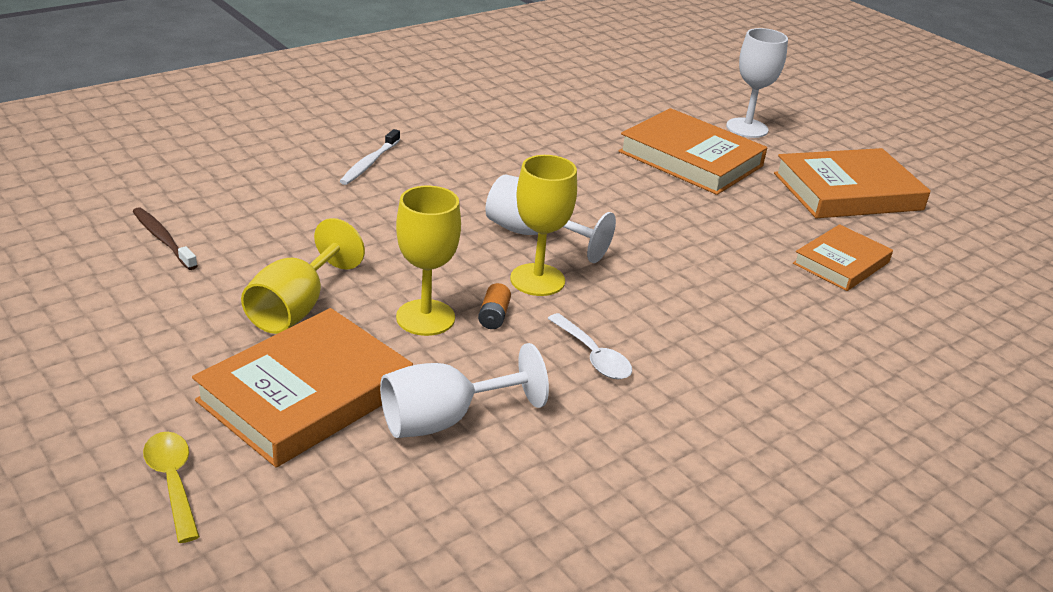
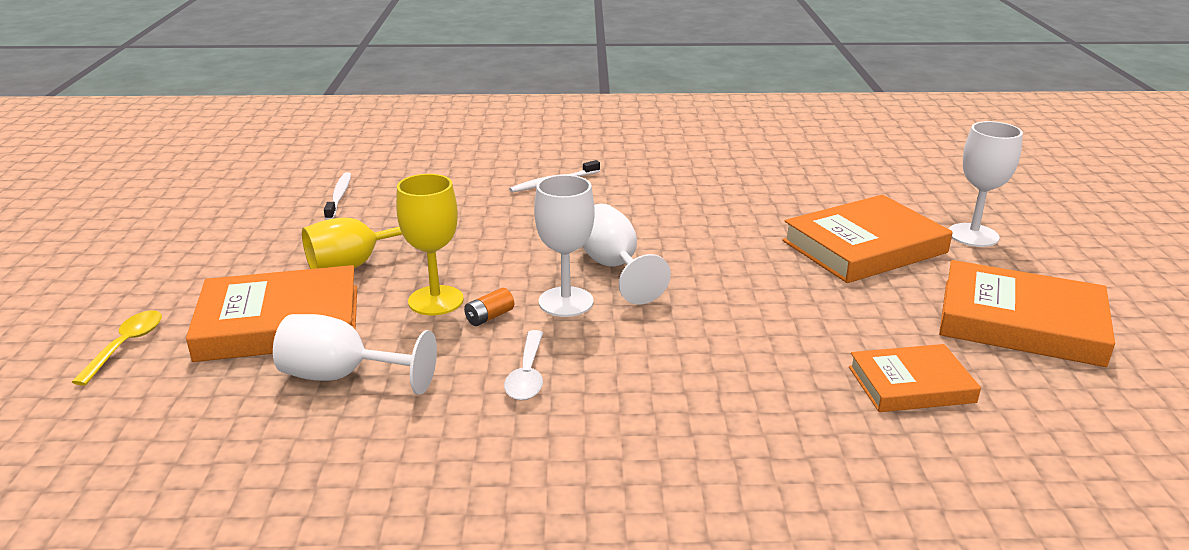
camera: 40 degrees right, 5 degrees down
(163, 239) = (339, 197): brown toothbrush -> white toothbrush
(537, 280) = (566, 302): yellow goblet -> white goblet
(690, 159) = (864, 247): orange book -> orange book turned 75 degrees clockwise

